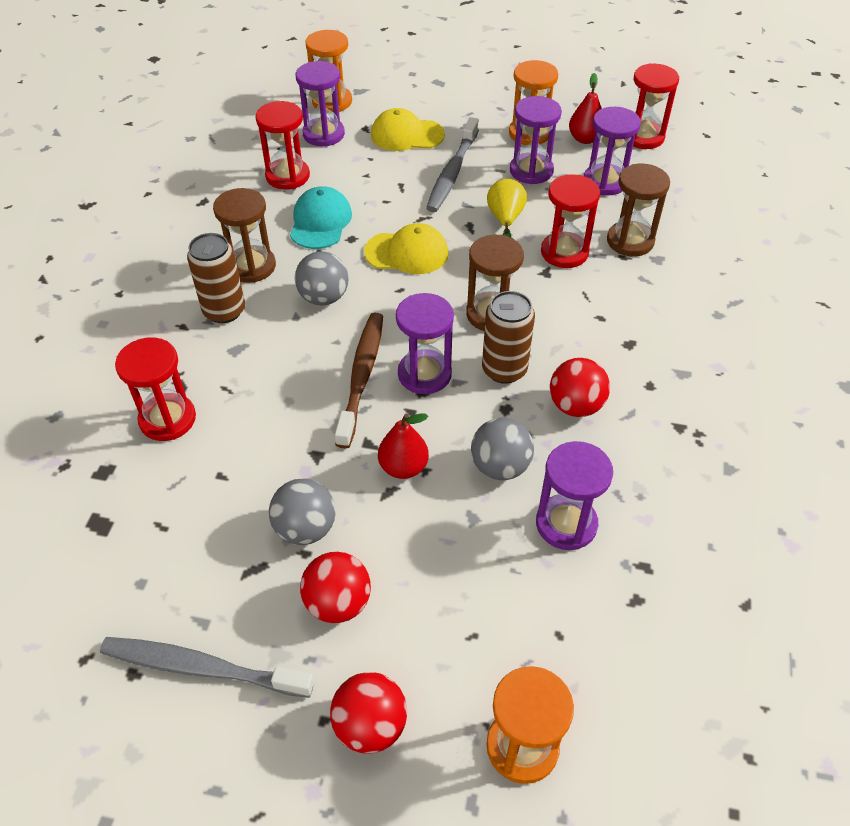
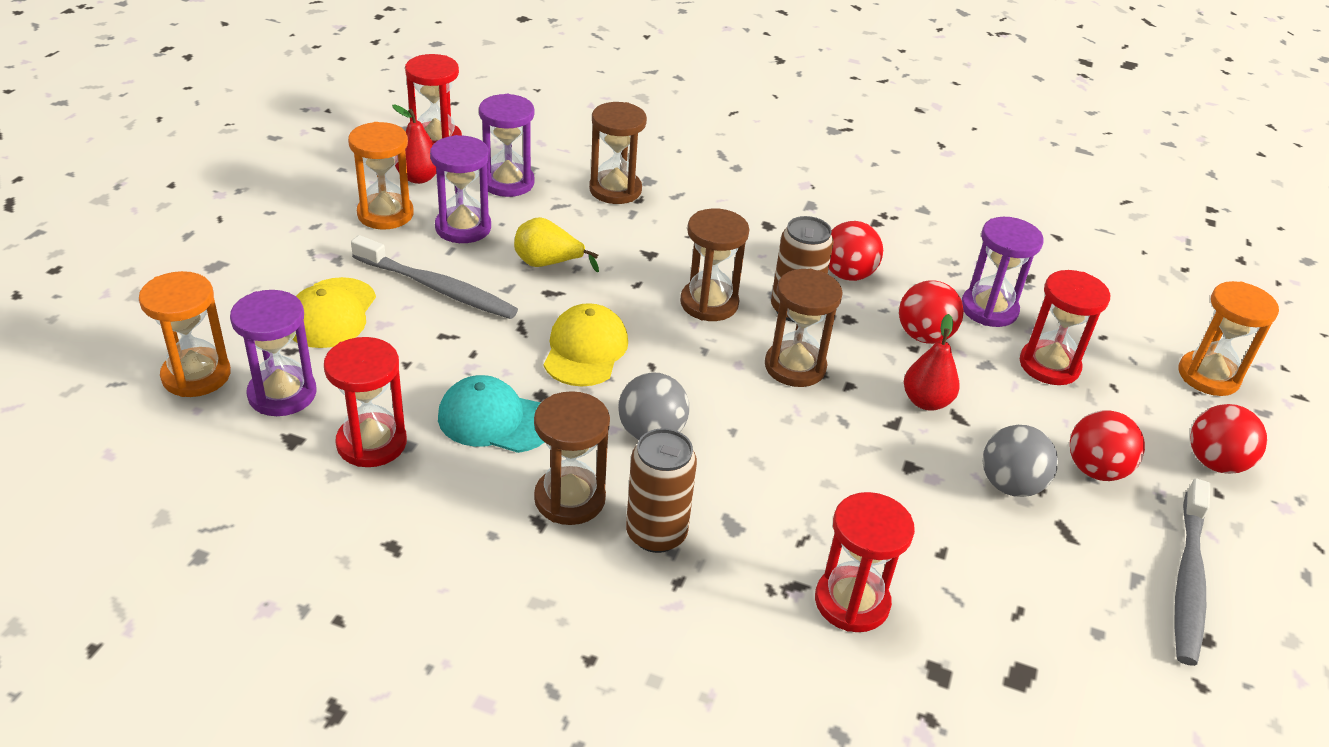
camera: 85 degrees left, 10 degrees down
(361, 376) = (793, 416): brown toothbrush -> none
(424, 374) = (795, 367): purple hourglass -> brown hourglass
(500, 466) = (924, 336): grey ball -> red ball
(564, 252) = (620, 235): red hourglass -> red hourglass (1049, 365)

